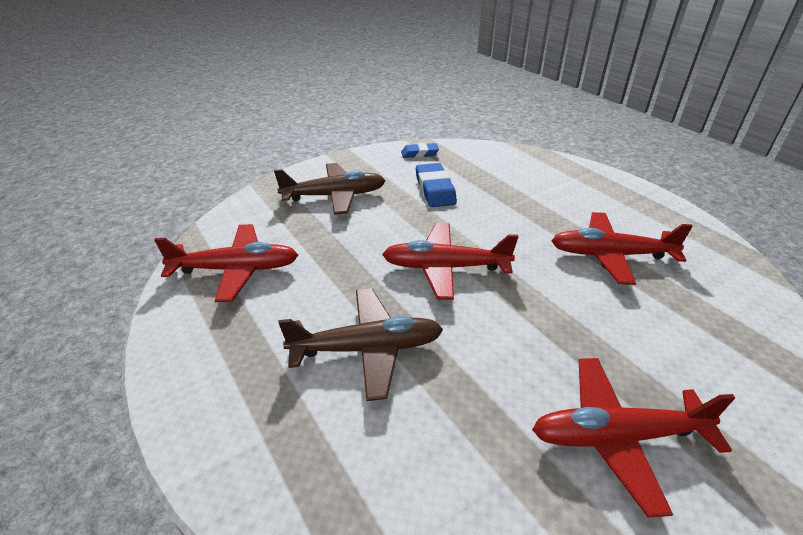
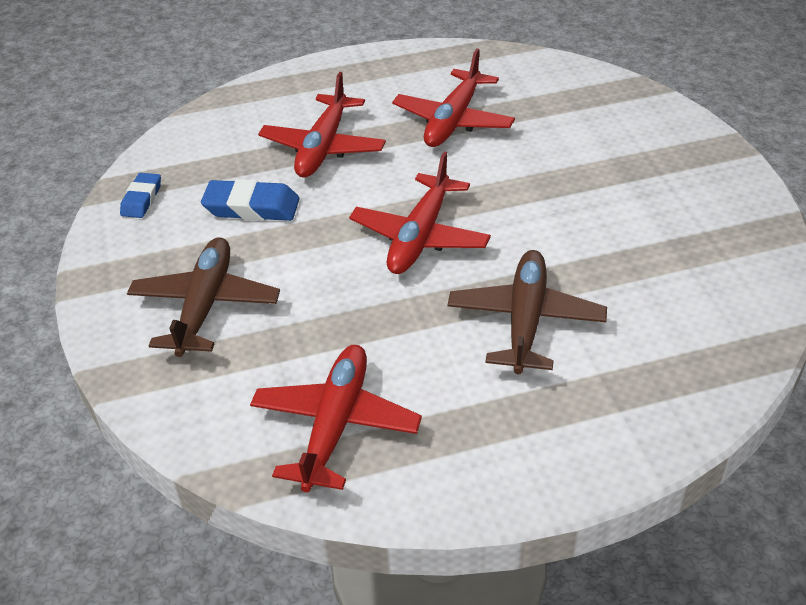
camera: 70 degrees left, 5 degrees up
(617, 436) = (664, 197): red plane -> red plane (323, 147)

